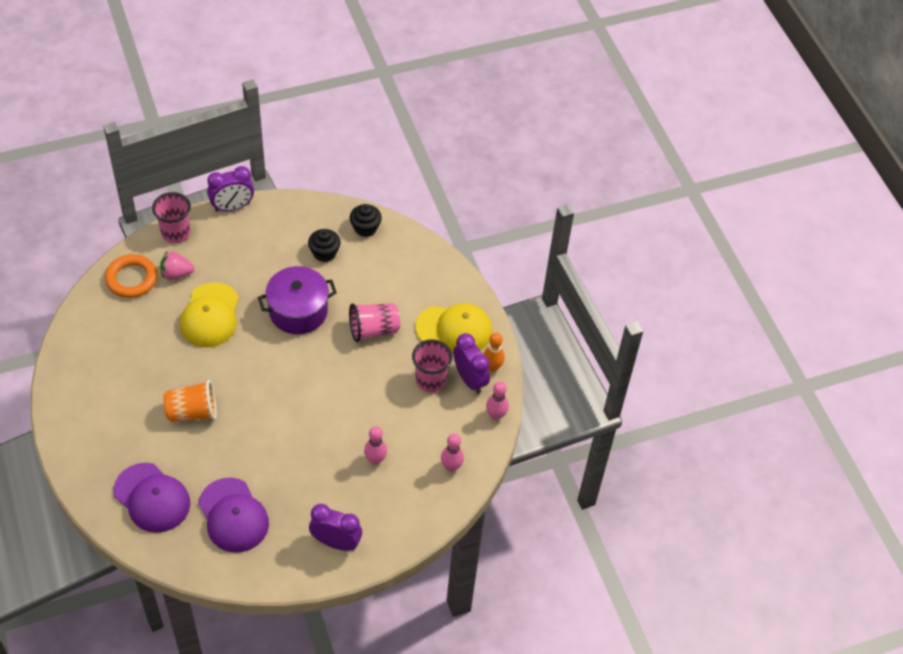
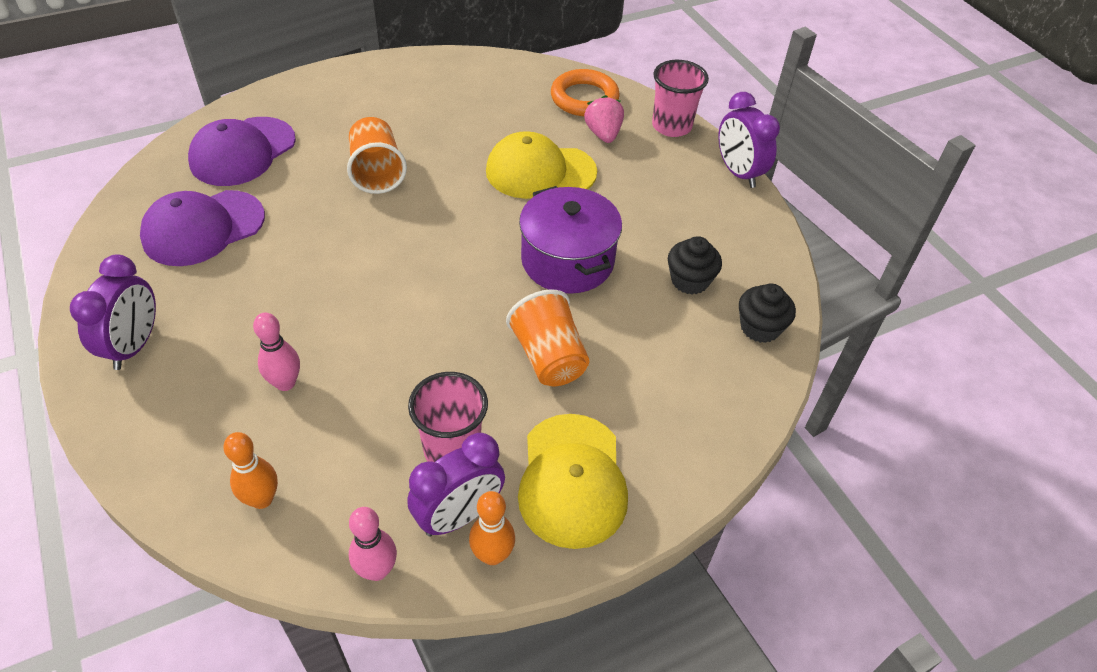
camera: 85 degrees right, 5 degrees down
(373, 330) = (549, 357): pink cup -> orange cup
(451, 467) = (262, 499): pink bowling pin -> orange bowling pin

